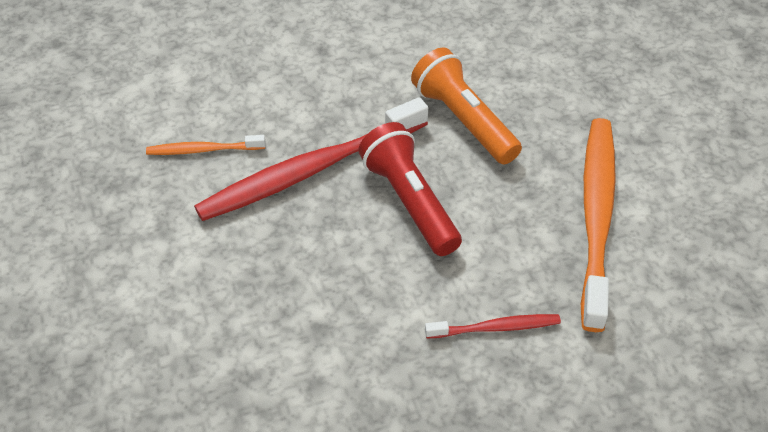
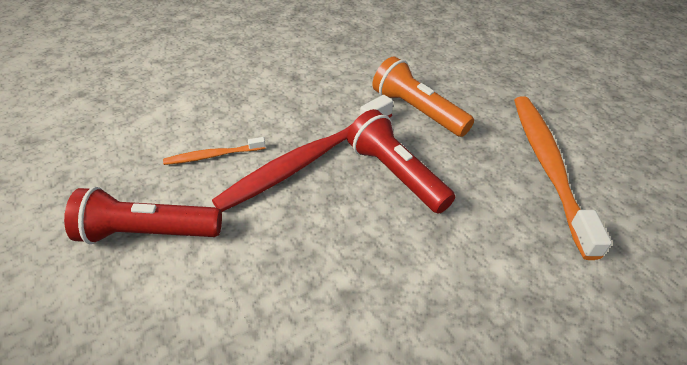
camera: 10 degrees left, 5 degrees down
(123, 232) = (148, 232): none -> red flashlight
(496, 328) = (508, 269): red toothbrush -> none

